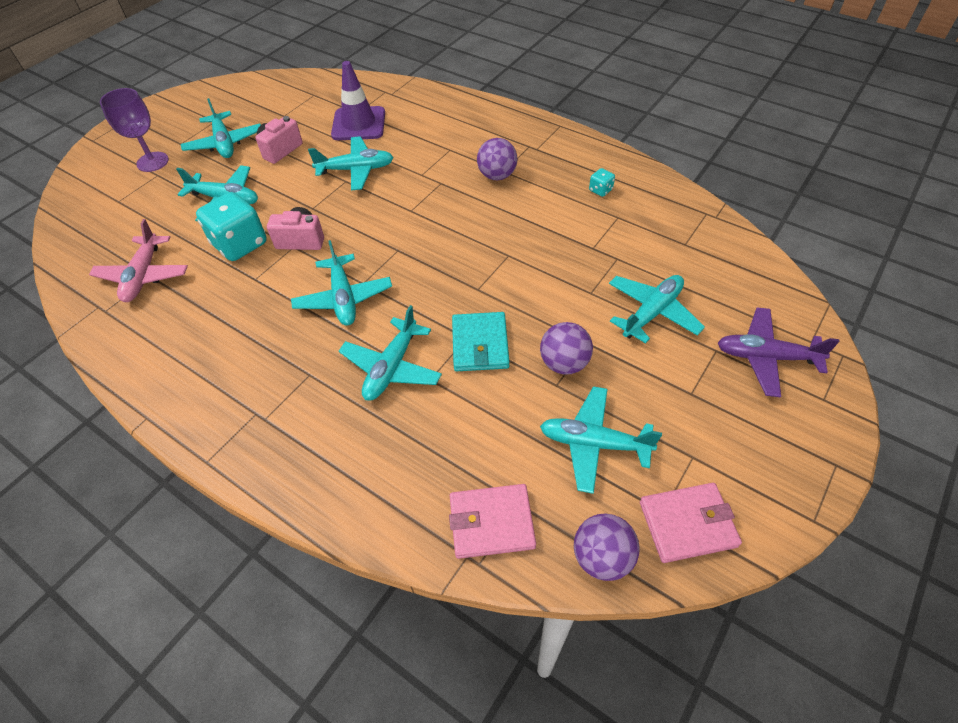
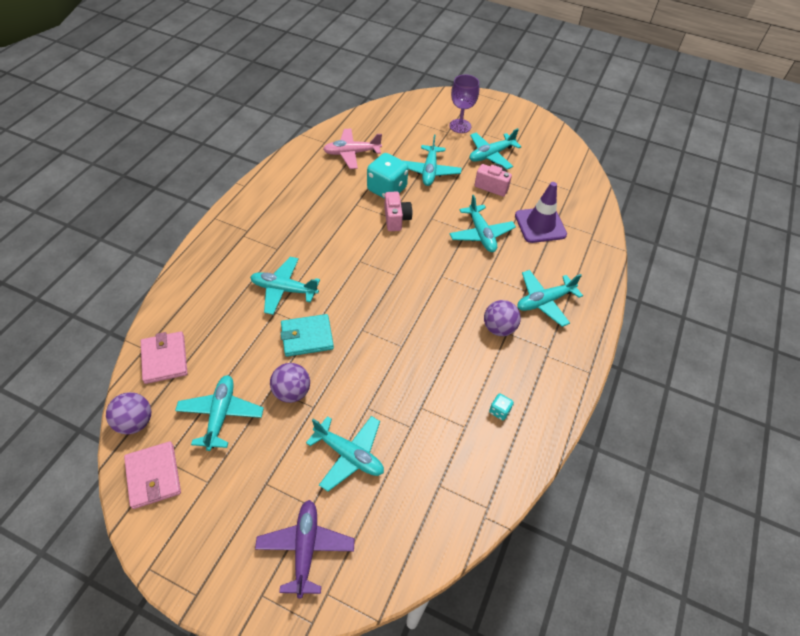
camera: 75 degrees right, 0 degrees up
(343, 298) = (343, 253): turquoise plane -> turquoise plane (544, 301)

